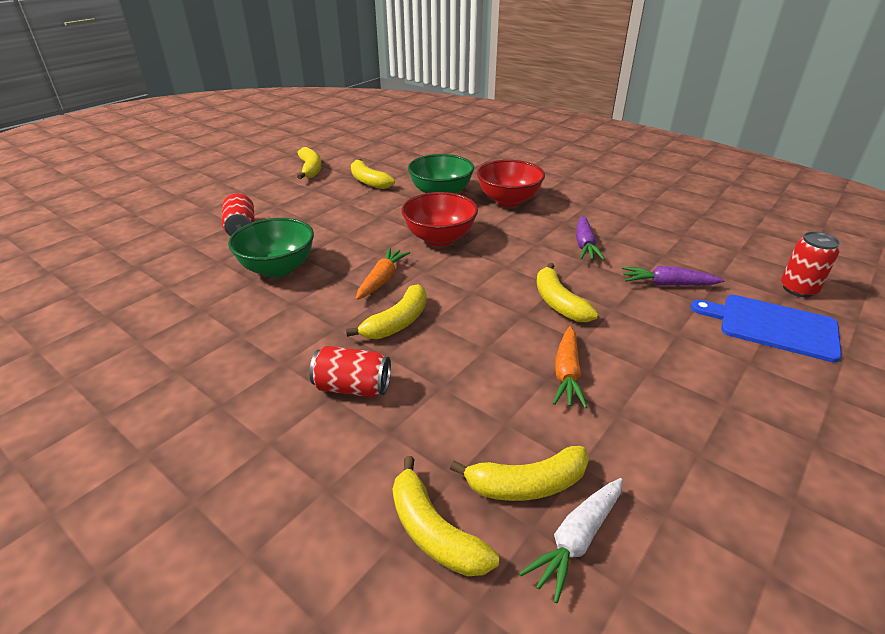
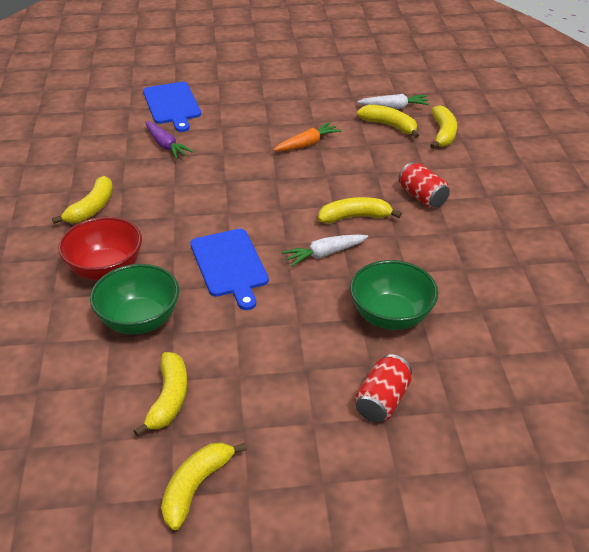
camera: 135 degrees left, 5 degrees up
(382, 279) = (324, 254): orange carrot -> white carrot
(439, 238) = (229, 265): red bowl -> blue cutting board
(558, 303) = (244, 172): yellow banana -> yellow banana (92, 208)
(584, 245) = (148, 194): purple carrot -> none
(798, 289) = (113, 106): red can -> none

